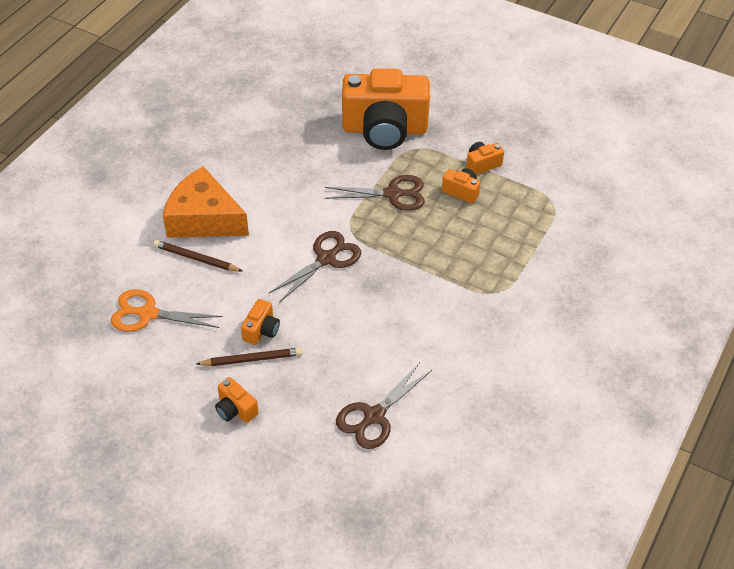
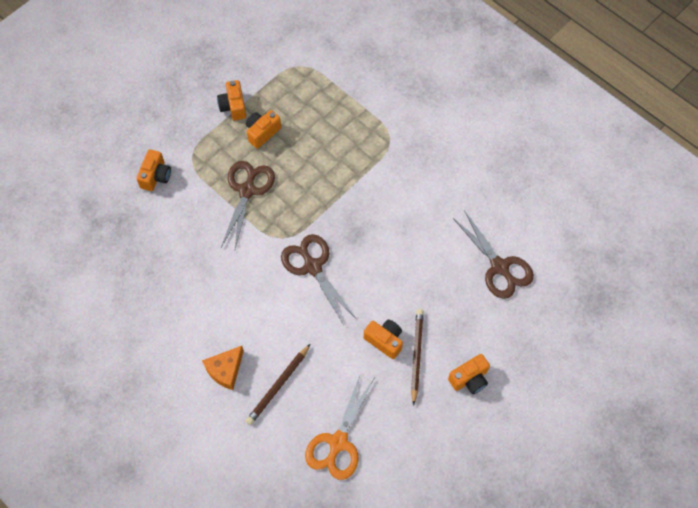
camera: 75 degrees left, 15 degrees up
(204, 218) = (225, 370): orange cheese -> orange cheese, size x0.49
(384, 129) = (156, 176): orange camera -> orange camera, size x0.41

